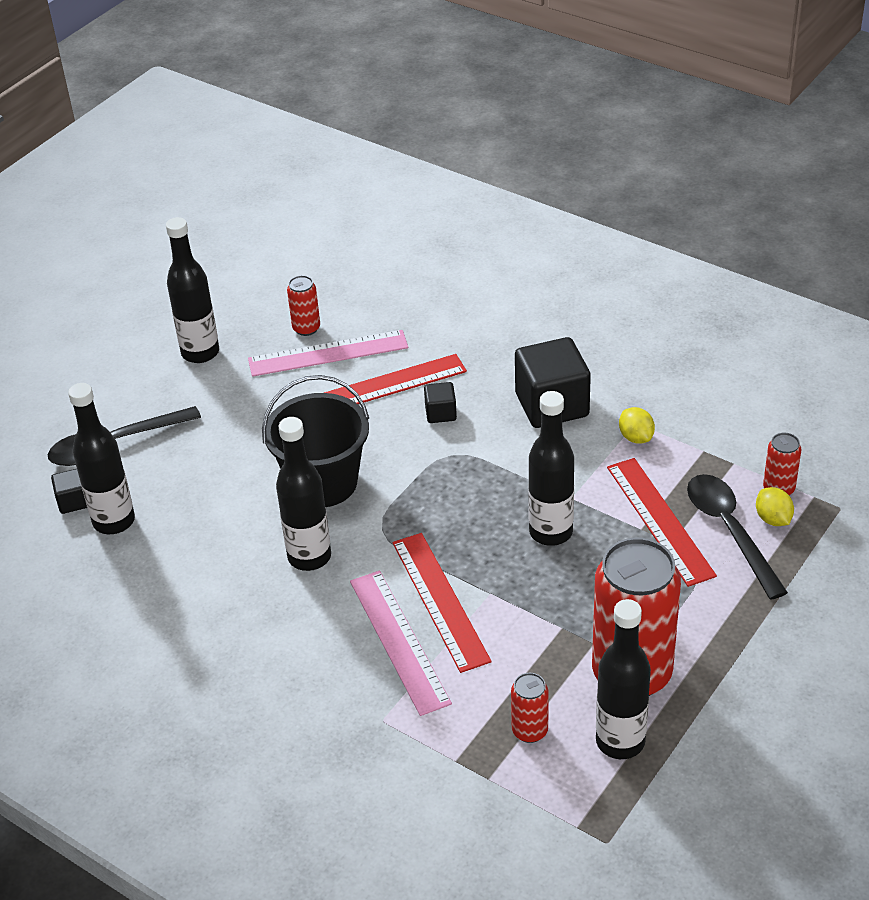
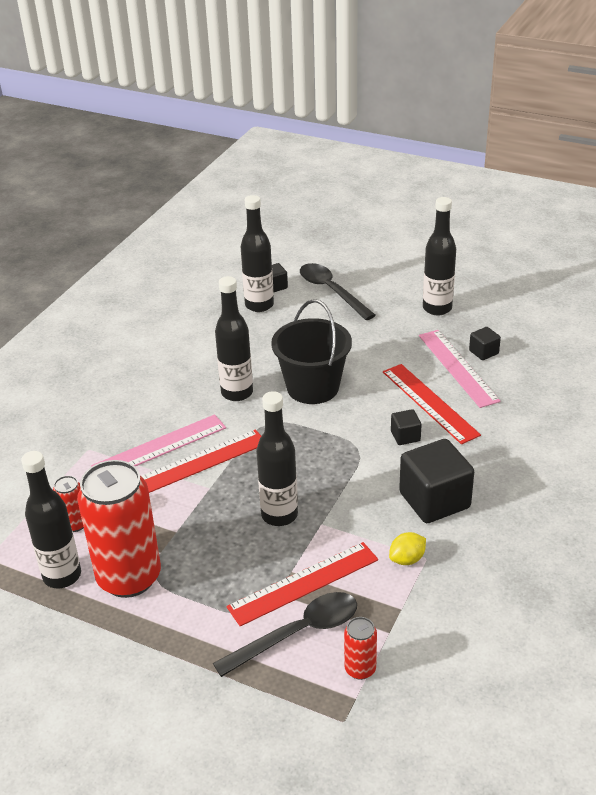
camera: 80 degrees right, 5 degrees down
(306, 328) = (483, 352): red can -> black cube
(773, 519) = (318, 665): yellow lemon -> none

